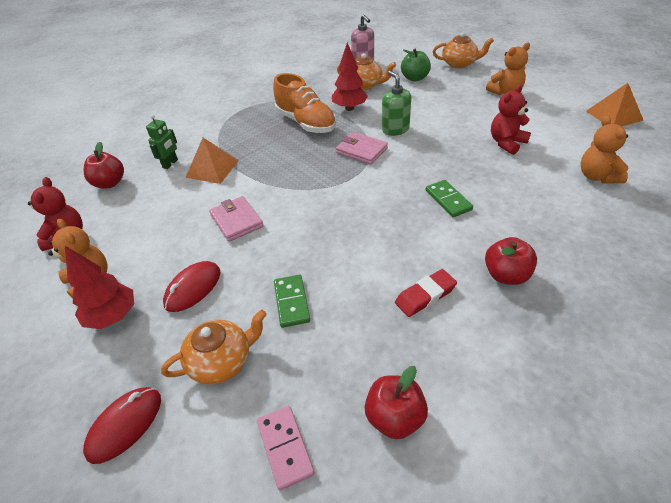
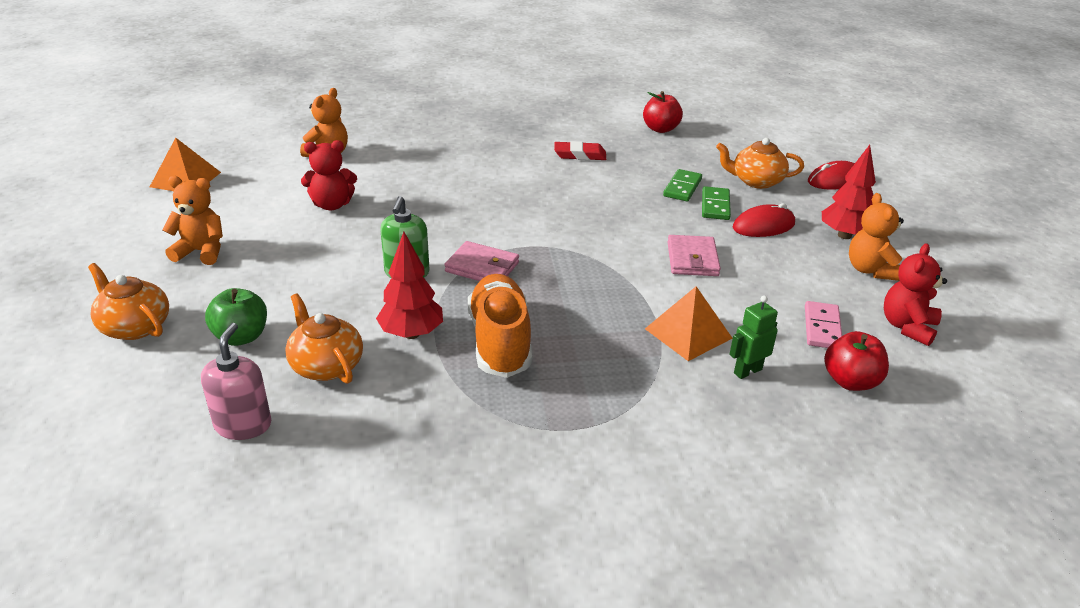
camera: 150 degrees left, 10 degrees down
(285, 447) = (733, 142): pink domino -> pink domino (822, 328)
(361, 150) = (482, 267): pink wallet -> pink wallet turned 45 degrees counterclockwise
(448, 200) = (473, 190): green domino -> green domino (715, 206)
(506, 275) = (510, 142): red apple -> none

